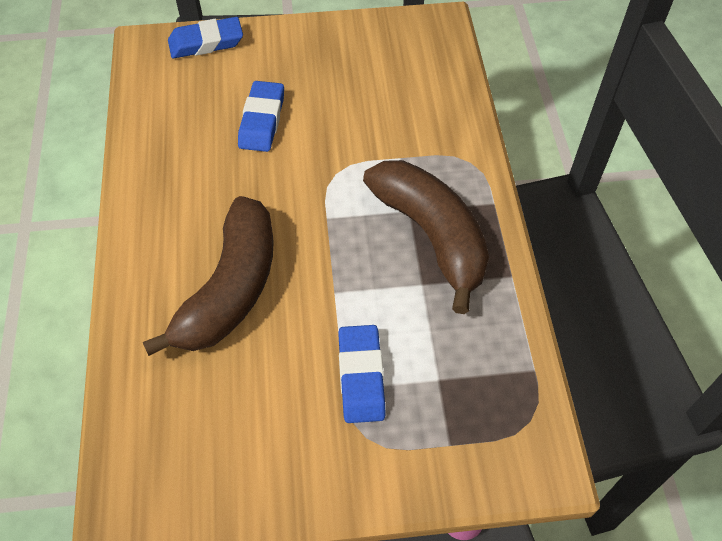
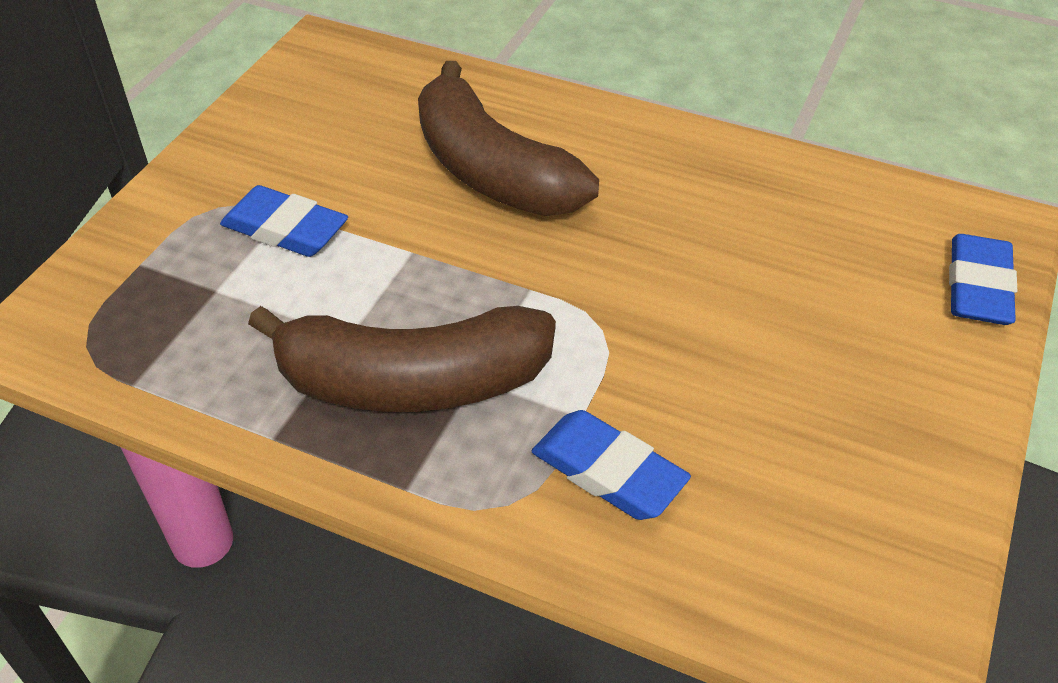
camera: 120 degrees right, 10 degrees down
(262, 120) = (760, 290): blue eraser -> blue eraser (608, 471)

